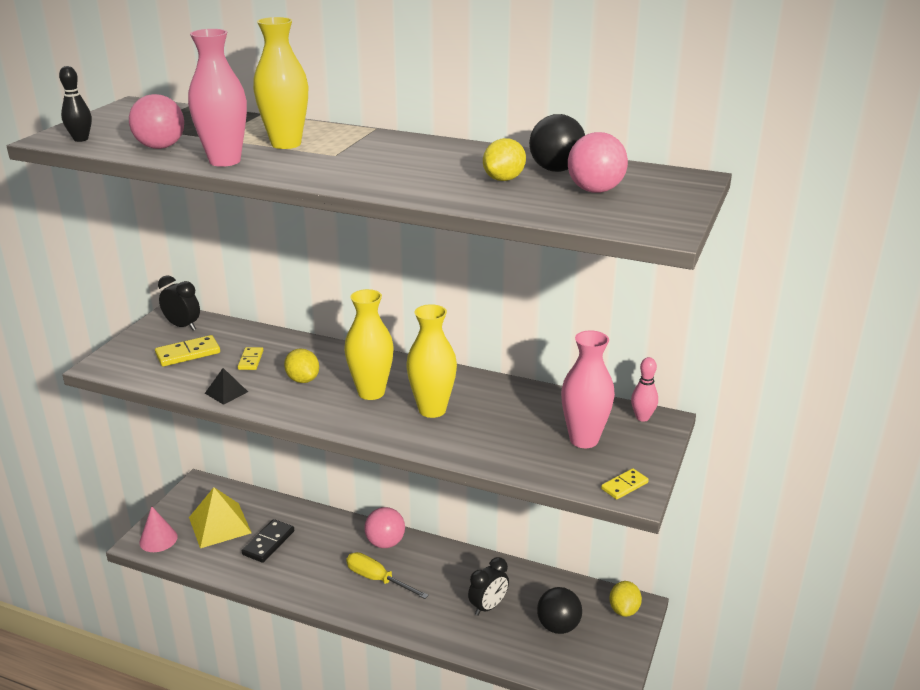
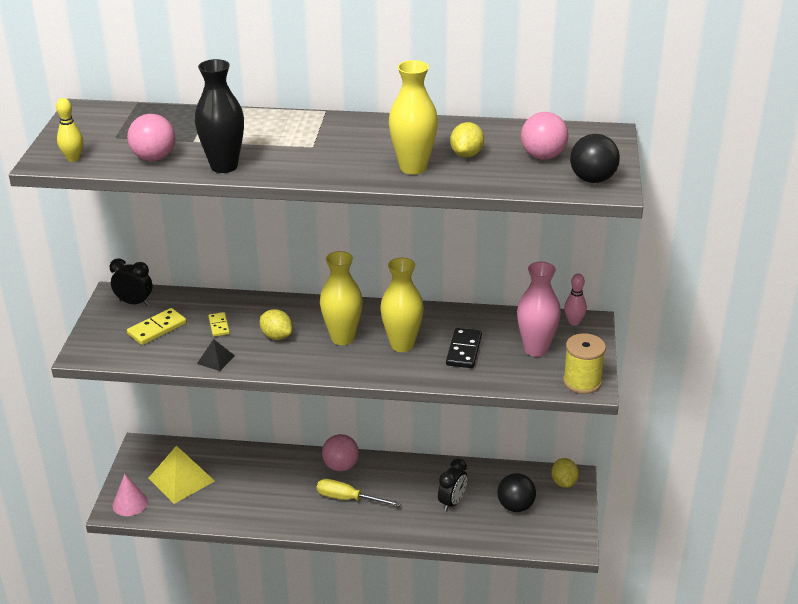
camera: 15 degrees left, 5 degrees up
(81, 139) = (73, 158): black bowling pin -> yellow bowling pin
(225, 161) = (224, 166): pink vase -> black vase
(268, 543) = (235, 486): black domino -> black domino (464, 350)
(286, 144) = (261, 140): yellow vase -> yellow vase (413, 168)
(556, 169) = (501, 138): black ball -> black ball (592, 179)
(624, 486) = (582, 382): yellow domino -> yellow spool

